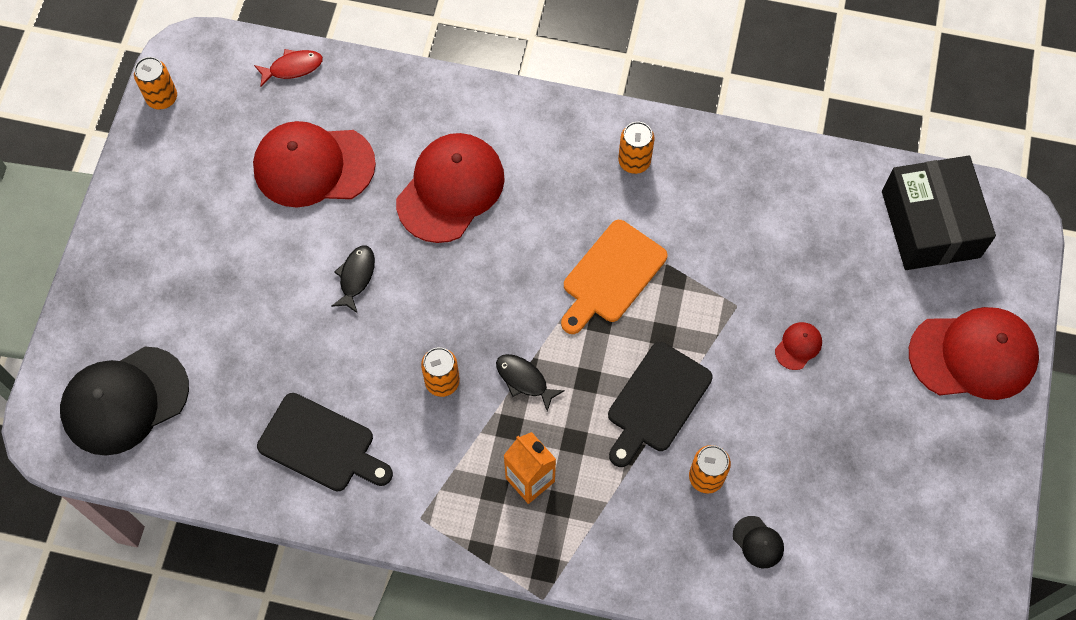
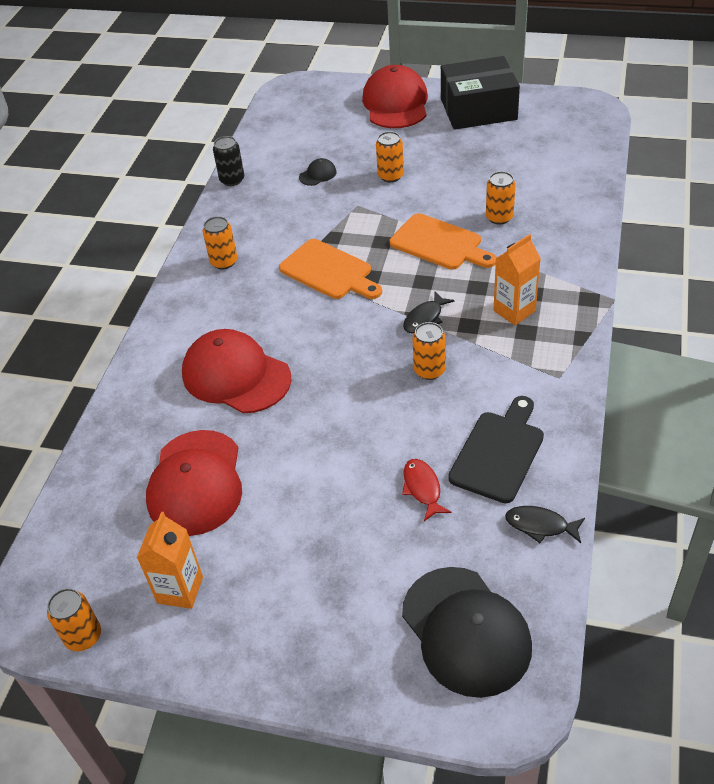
camera: 85 degrees left, 20 degrees down
(197, 166) = (180, 590): none -> orange carton
(292, 68) = (73, 510): red fish -> red fish (422, 488)
(356, 277) = (323, 439): black fish -> black fish (540, 525)
(656, 401) = (439, 244): black cutting board -> orange cutting board
(758, 542) = (546, 192): black cap -> black cap (318, 174)
(794, 156) = (232, 180): none -> black can
(798, 346) = (390, 176): red cap -> orange can
(930, 224) = (295, 120): black box -> black box (478, 109)

